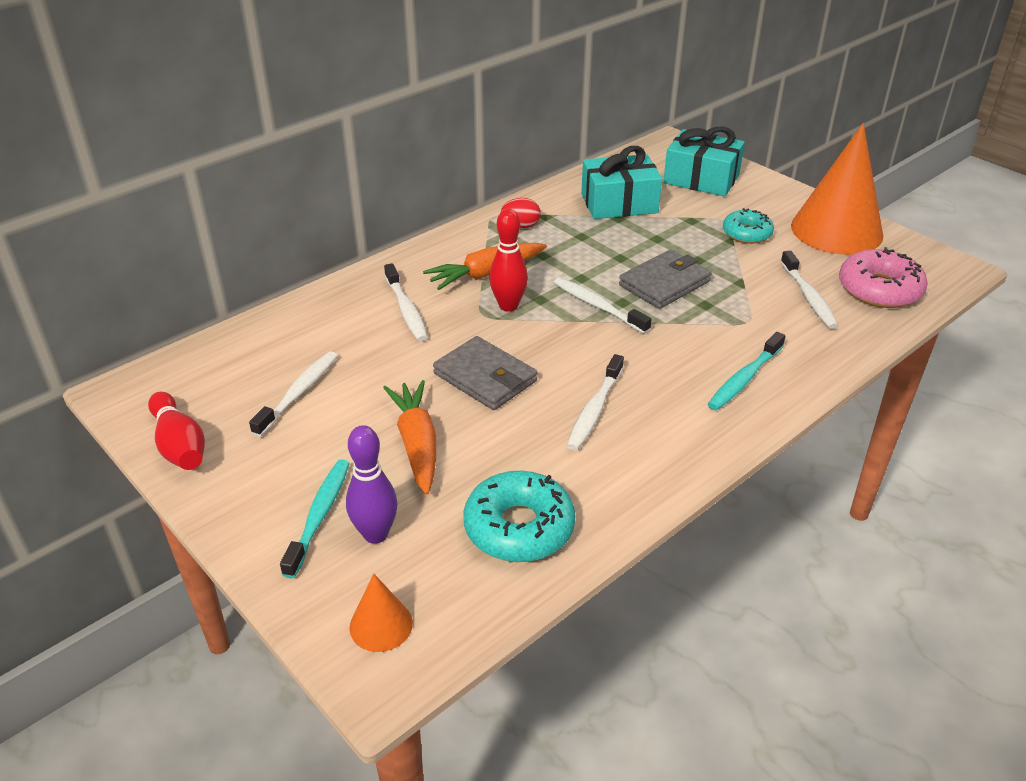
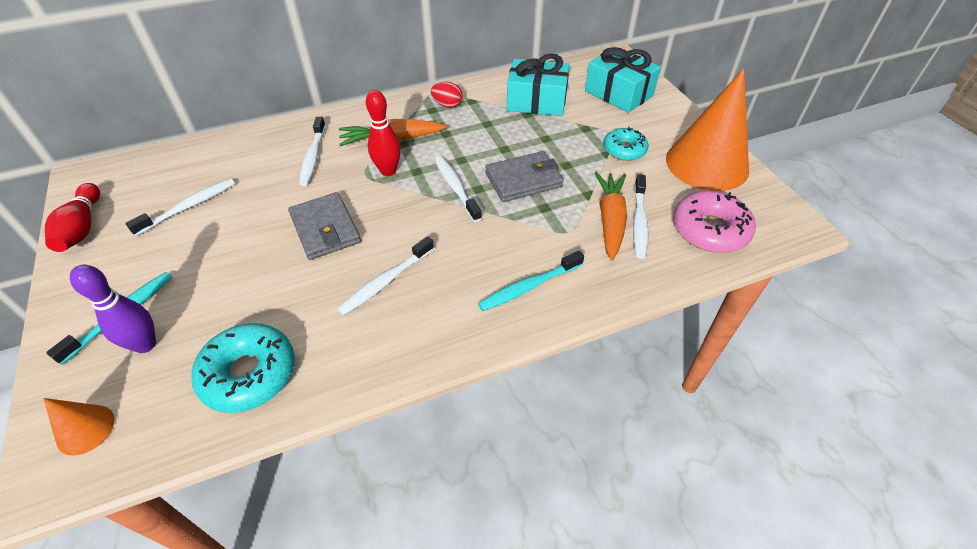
camera: 20 degrees right, 10 degrees up
(417, 444) = (234, 273): orange carrot -> orange carrot (610, 220)

